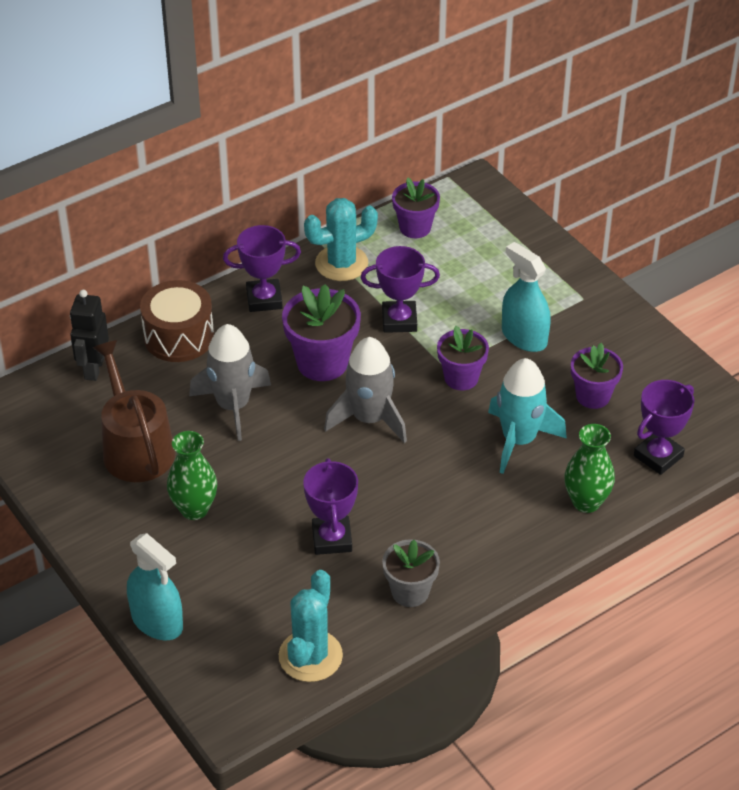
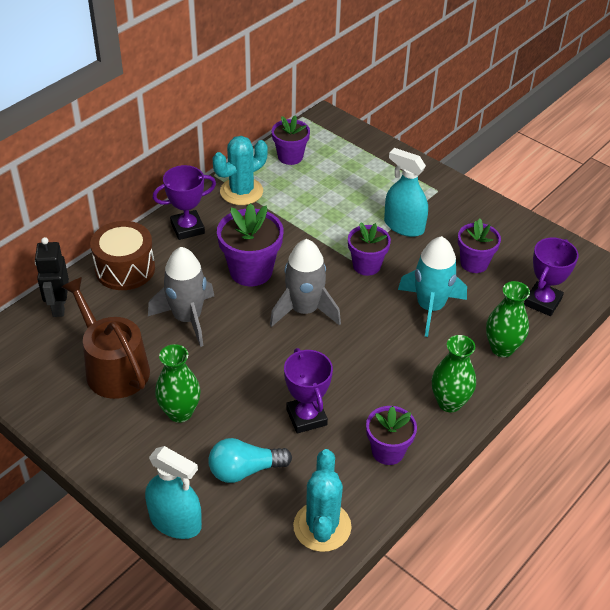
camera: 15 degrees left, 0 degrees up
(246, 583) = (245, 470): none -> turquoise light bulb
(399, 320) = (302, 228): purple trophy -> none
(410, 592) = (388, 451): grey flower pot -> purple flower pot
(500, 552) = (449, 402): none -> green vase

